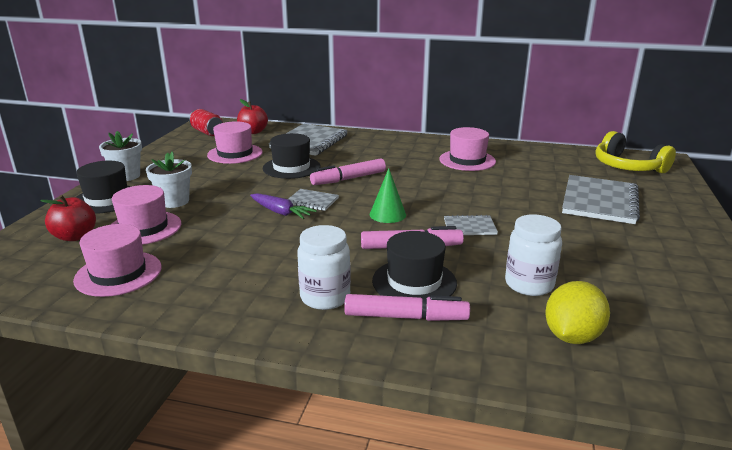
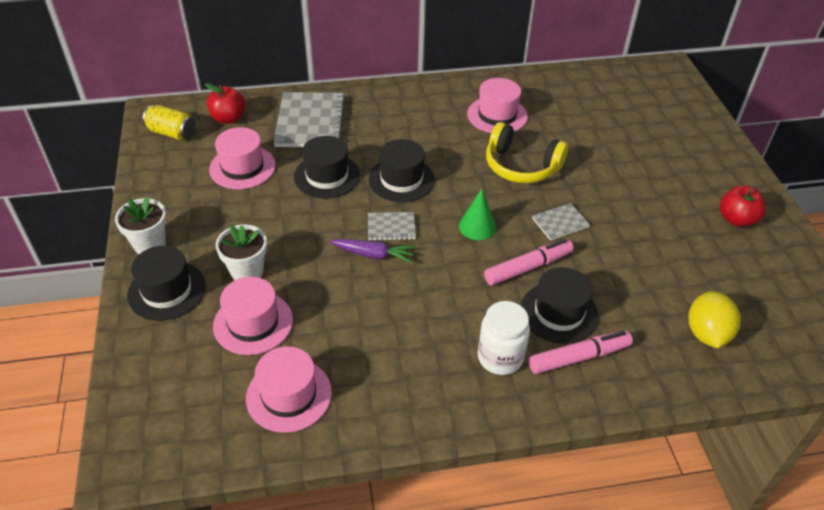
camera: 25 degrees left, 20 degrees up
(75, 236) = (190, 360): red apple -> red apple (736, 219)
(207, 132) = (172, 133): red can -> yellow can
(349, 179) = (401, 179): pink marker -> black hat
(529, 284) = (647, 284): white jar -> none
(599, 201) = (647, 151): grey notebook -> none
(627, 167) = (645, 88): yellow headphones -> yellow headphones (521, 166)

